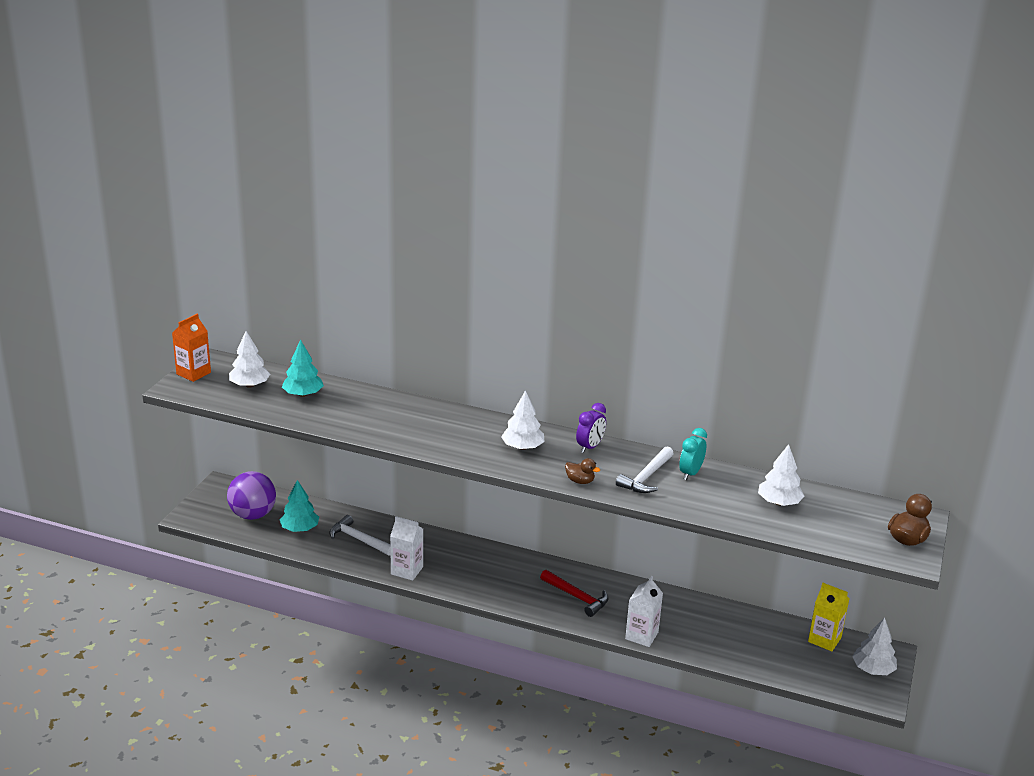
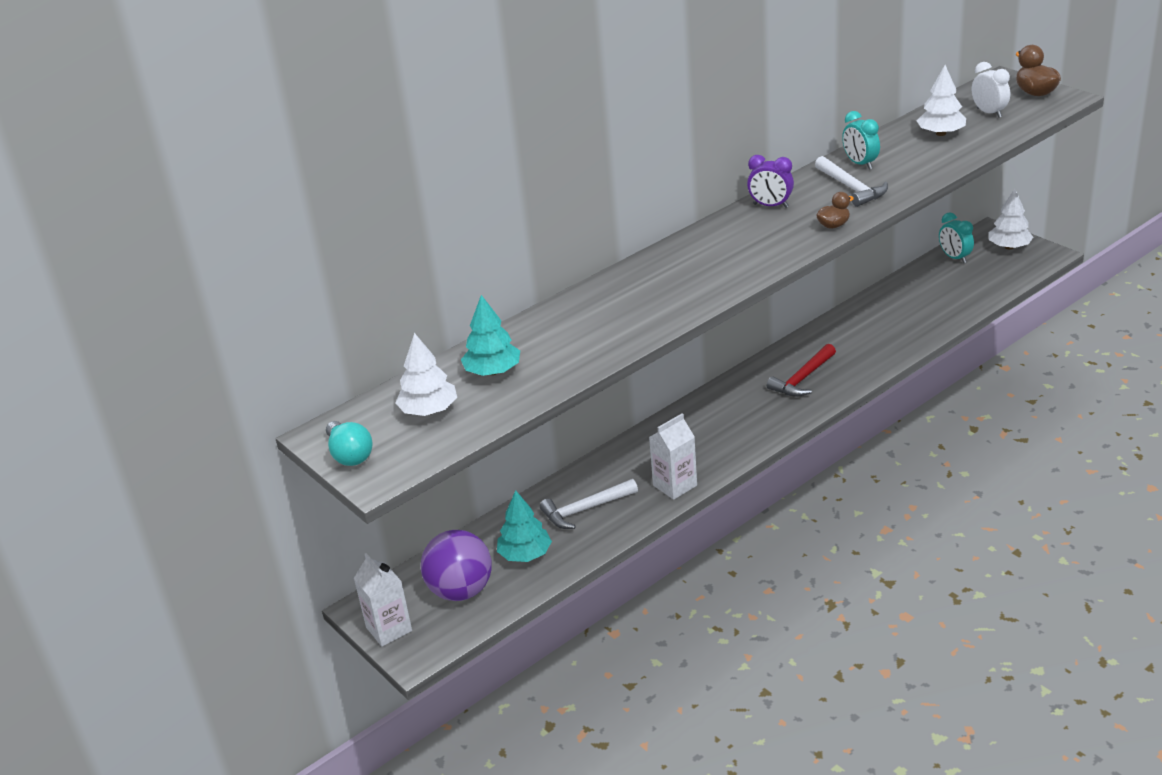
camera: 55 degrees left, 5 degrees up
(193, 373) = (350, 455): orange carton -> turquoise light bulb
(522, 447) = (740, 244): white tree -> none
(577, 597) = (803, 378): red hammer -> red hammer turned 150 degrees clockwise
(590, 447) = (770, 206): purple clock -> purple clock turned 135 degrees clockwise
(641, 635) = (890, 355): white carton -> white carton (389, 629)
(824, 639) = (954, 258): yellow carton -> turquoise clock
(842, 520) = (989, 113): none -> white clock

